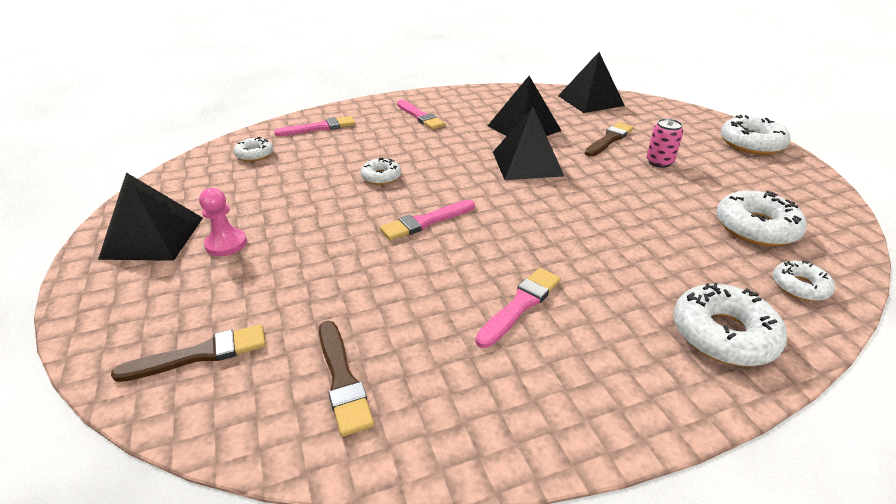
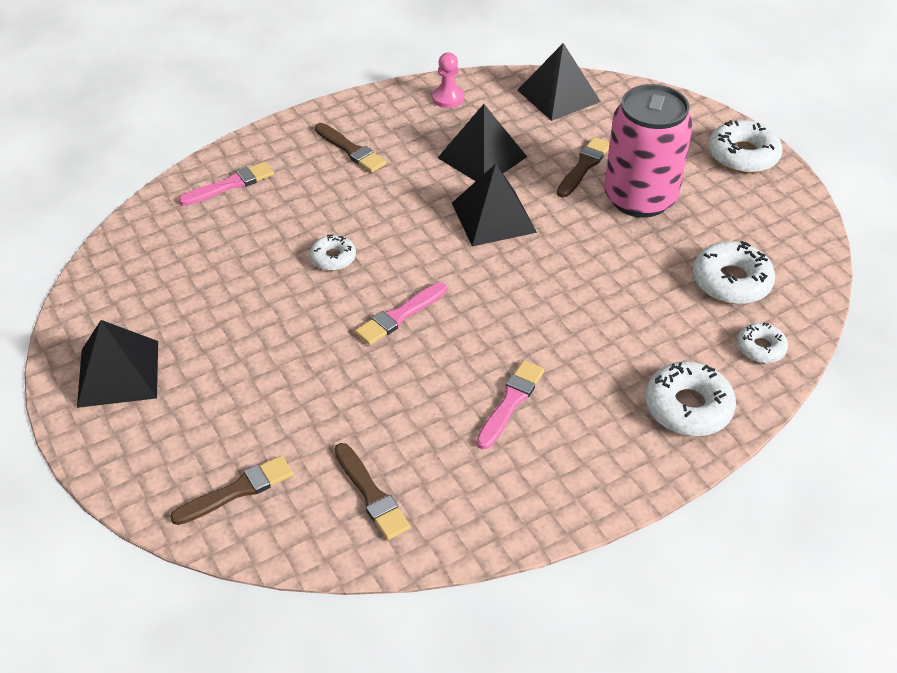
camera: 10 degrees left, 10 degrees up
(226, 244) = (201, 371): pink pawn -> pink pawn (448, 98)
(255, 154) = (170, 240): white donut -> none
(420, 116) = (351, 150): pink brush -> brown brush
(659, 162) = (640, 198): pink can -> pink can, size x2.42

